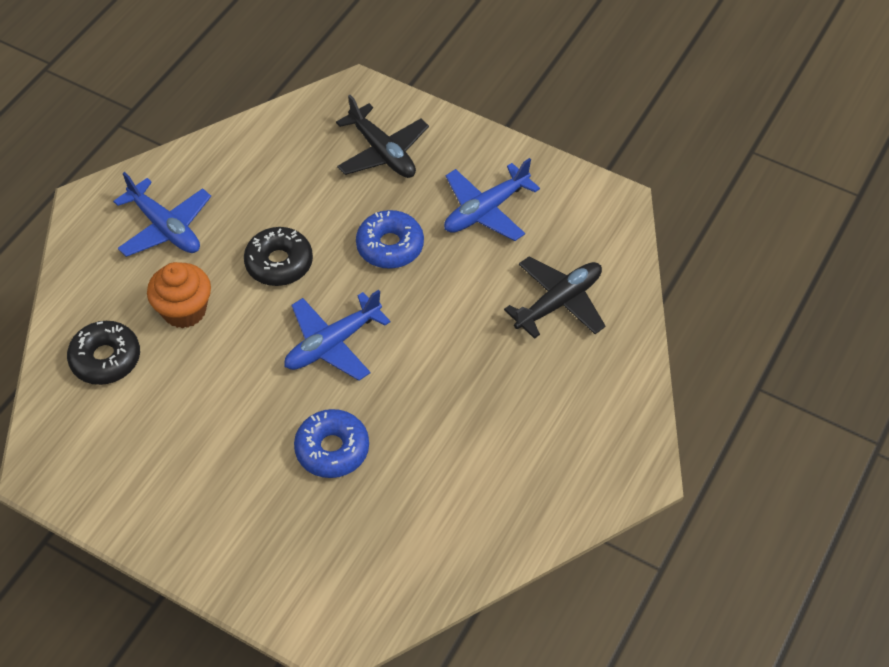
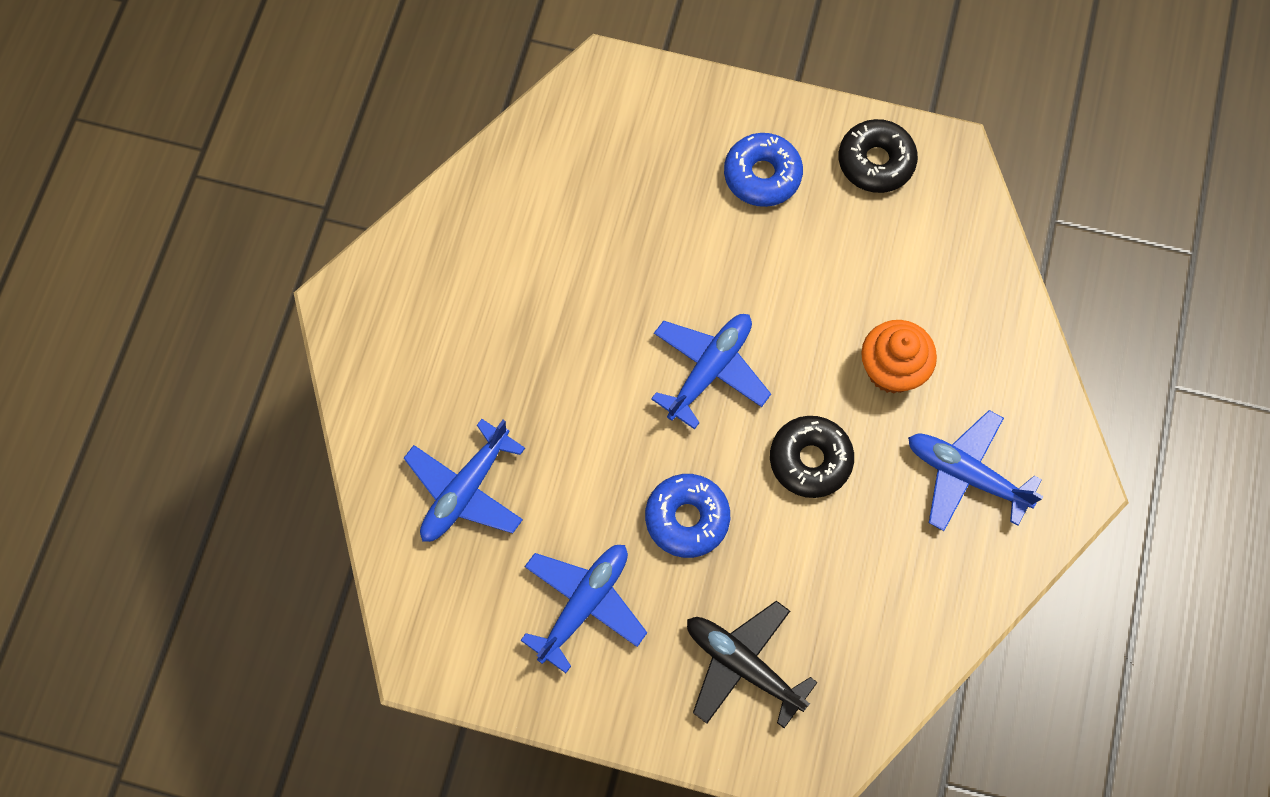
camera: 165 degrees right, 15 degrees up
(106, 359) = (949, 289): black donut -> black donut (876, 162)
(332, 449) = (667, 249): blue donut -> blue donut (762, 175)
(559, 302) = (465, 490): black plane -> blue plane

